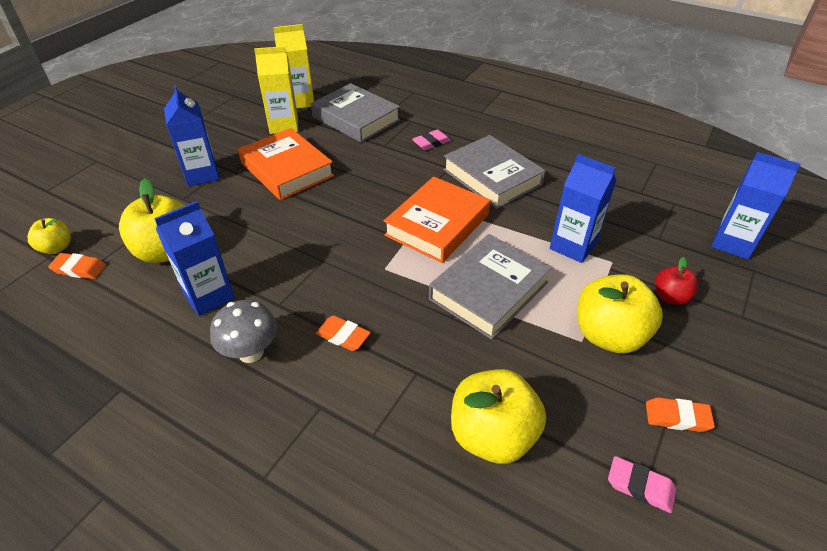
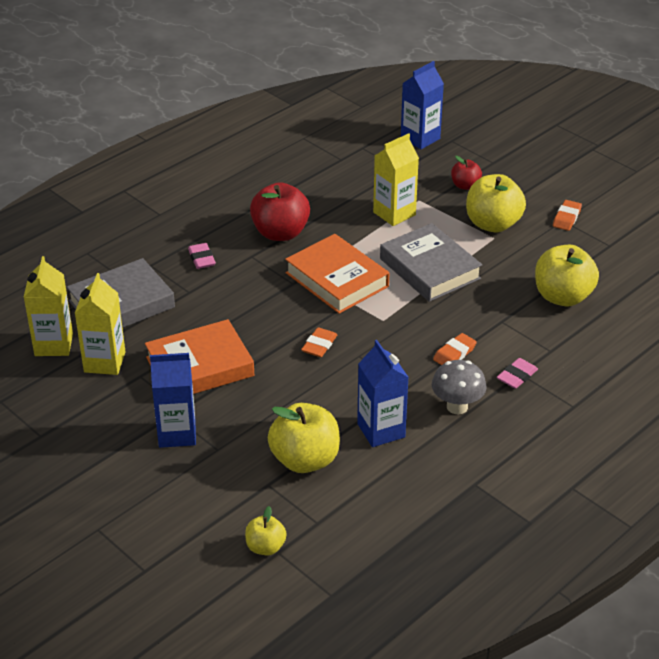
camera: 75 degrees left, 5 degrees down
(79, 269) = (308, 525): orange eraser -> orange eraser (319, 345)
(492, 177) = (280, 233): grey book -> red apple
(573, 246) = (394, 213): blue carton -> yellow carton
(640, 486) = (610, 248): pink eraser -> pink eraser (517, 376)

